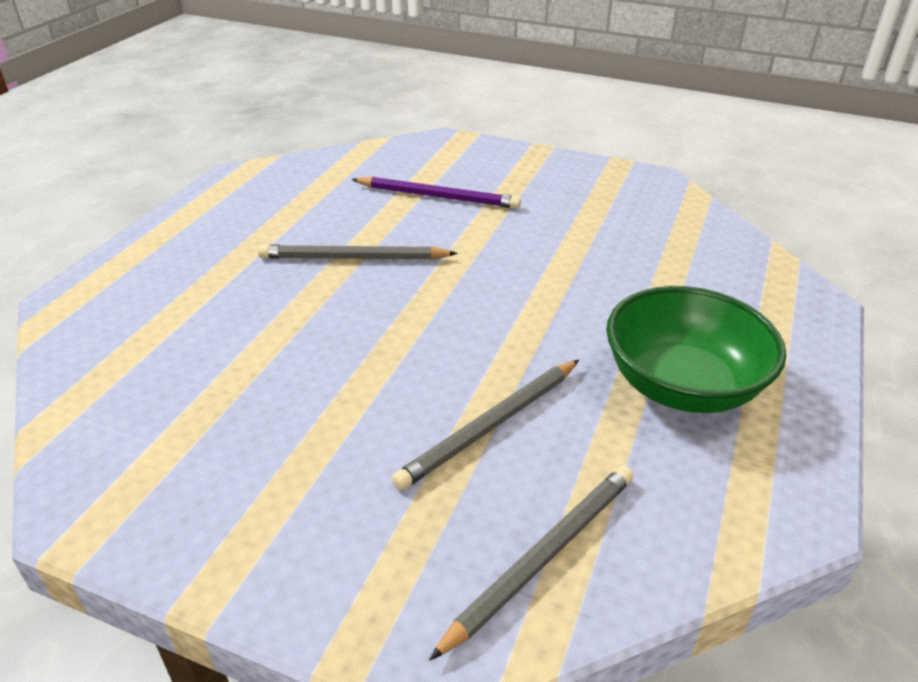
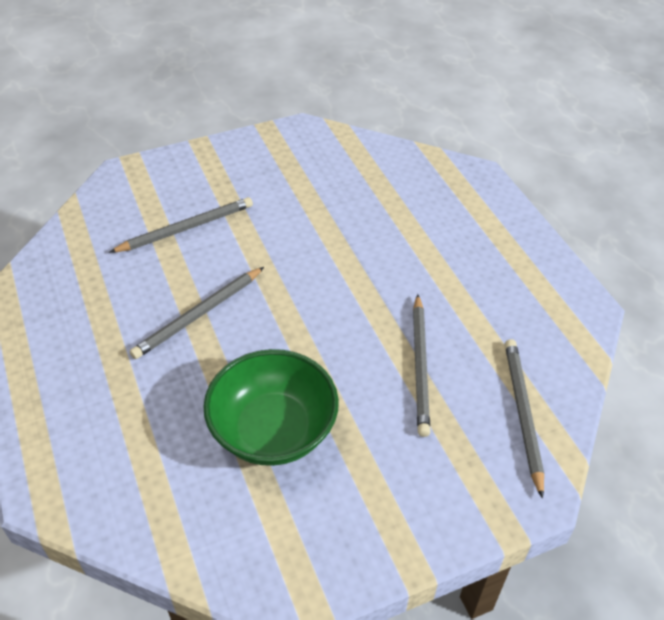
camera: 45 degrees left, 10 degrees up
(438, 196) = (186, 228): purple pencil -> grey pencil
(682, 385) = (475, 273): green bowl -> green bowl (273, 430)

